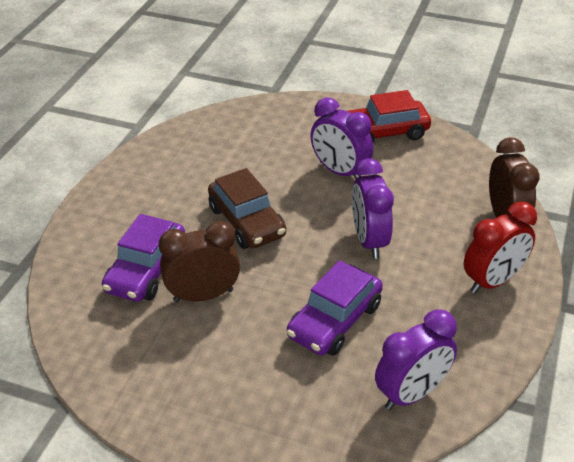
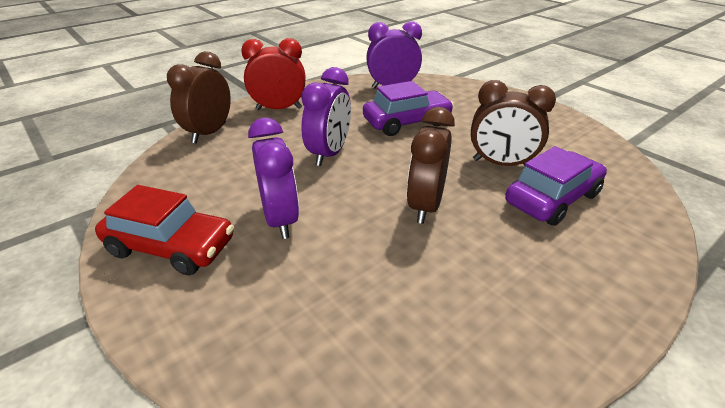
camera: 150 degrees left, 5 degrees down
(247, 222) = (425, 206): brown car -> brown clock

